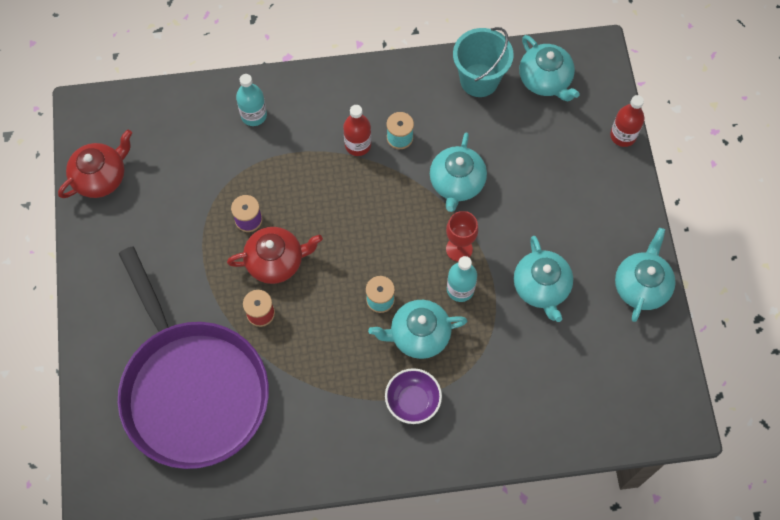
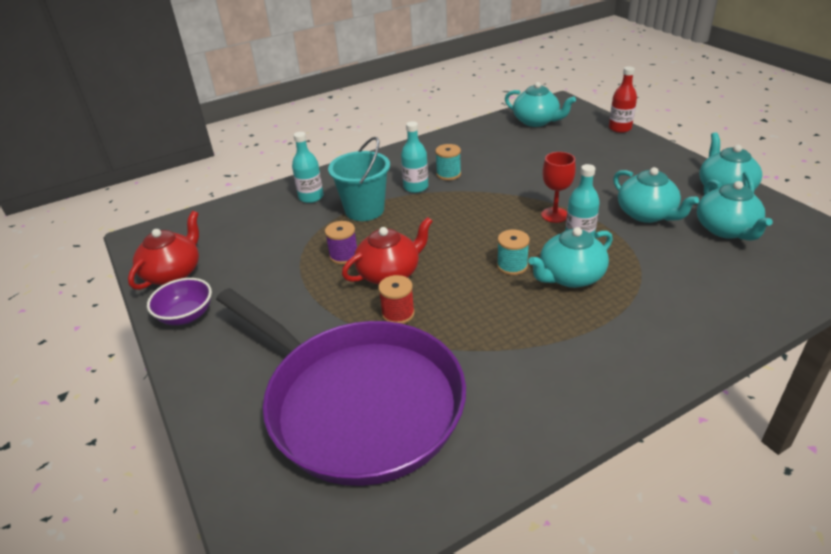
camera: 20 degrees left, 30 degrees down
(358, 145) = (416, 187): red bottle -> turquoise bottle
(413, 401) = (609, 325): purple bowl -> purple bowl (186, 315)
(456, 183) = (517, 182): turquoise teapot -> turquoise teapot (726, 229)
(479, 80) = (487, 133): turquoise bucket -> turquoise bucket (364, 210)

